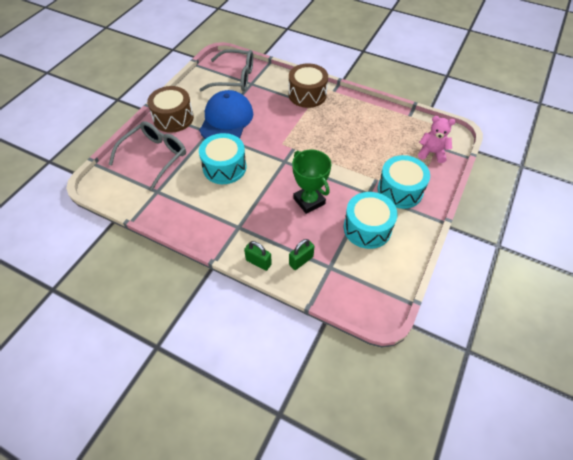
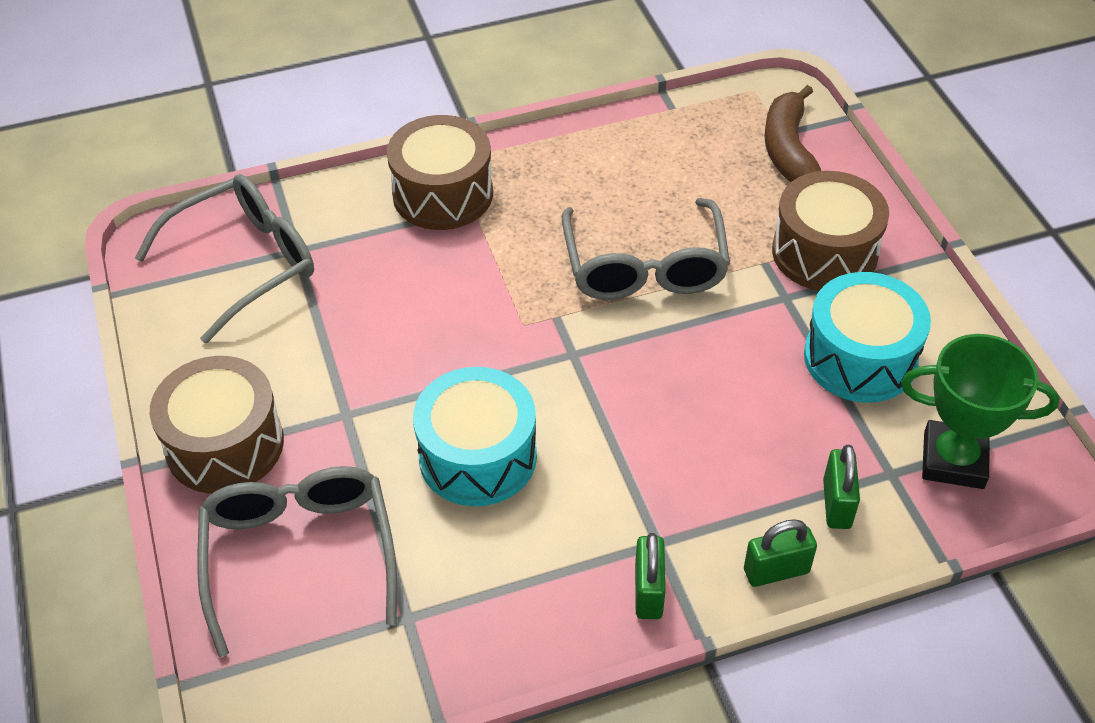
camera: 45 degrees left, 5 degrees down
(218, 236) = (648, 592): none -> green padlock
(226, 120) = (349, 361): blue cap -> none
(309, 201) = (712, 390): green trophy -> green trophy (953, 460)
(337, 153) = (645, 267): none -> grey glasses
(400, 190) = (824, 252): turquoise drum -> brown drum
(431, 153) = (788, 150): pink teddy bear -> brown banana

